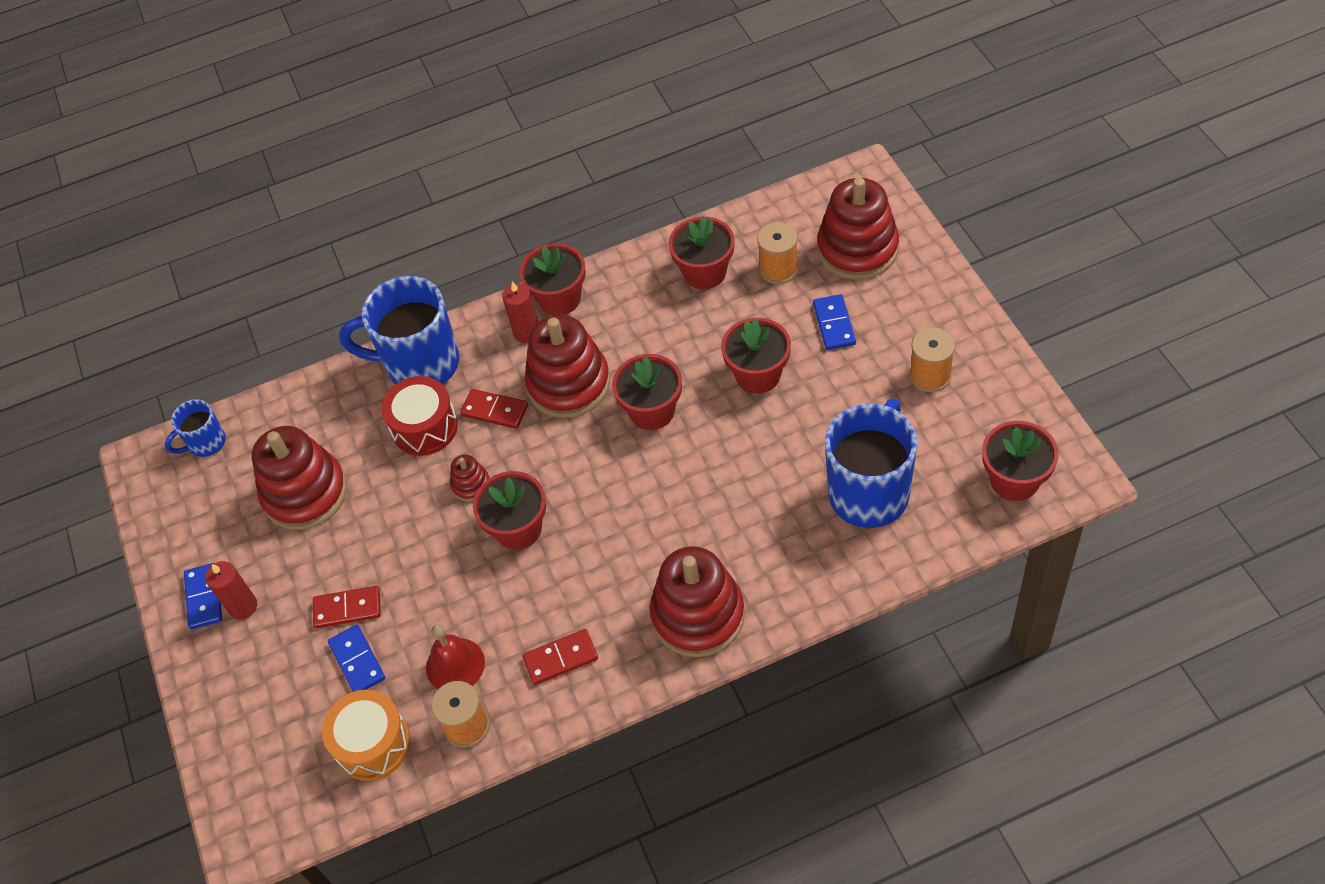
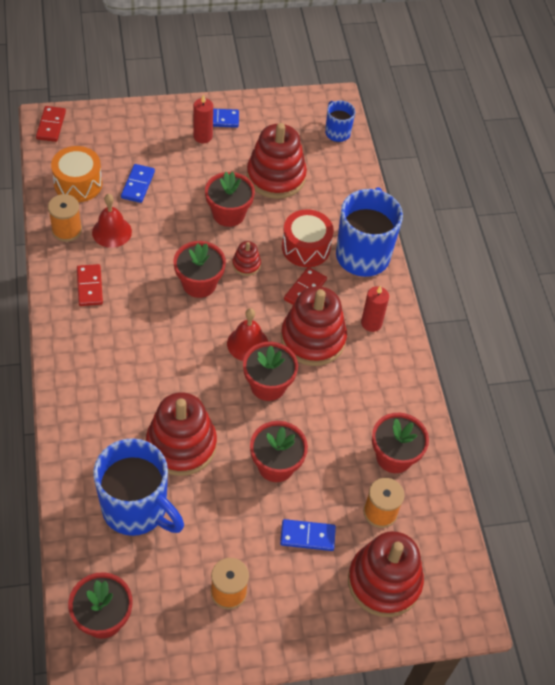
camera: 90 degrees right, 0 degrees up
(347, 609) = (177, 185): red domino -> red domino (51, 125)
(357, 661) = (138, 185): blue domino -> blue domino turned 60 degrees counterclockwise
(559, 298) = (398, 351): red flower pot -> red flower pot (228, 214)
(597, 448) = (247, 344): none -> red bell
(698, 615) = (85, 370): red stacking toy -> red stacking toy (181, 445)

